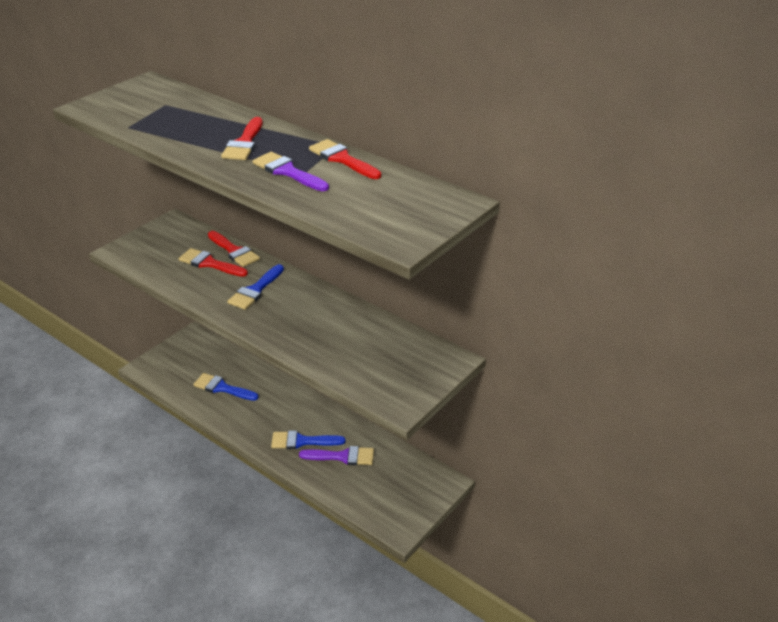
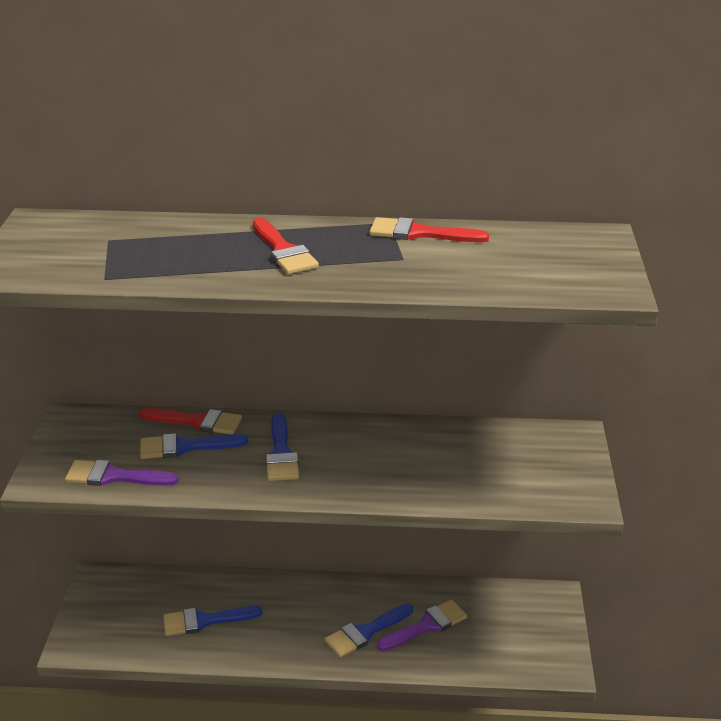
camera: 35 degrees left, 5 degrees down
(209, 263) = (185, 447): red brush -> blue brush
(287, 172) = (384, 264): purple brush -> purple brush (114, 476)

